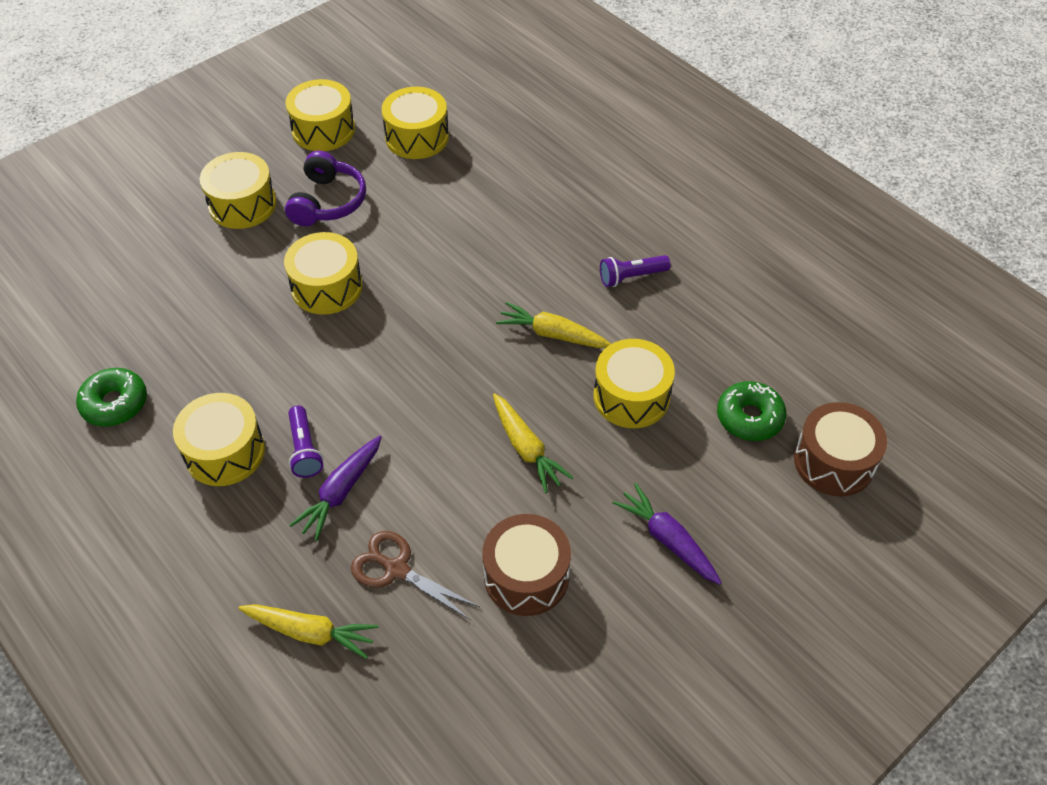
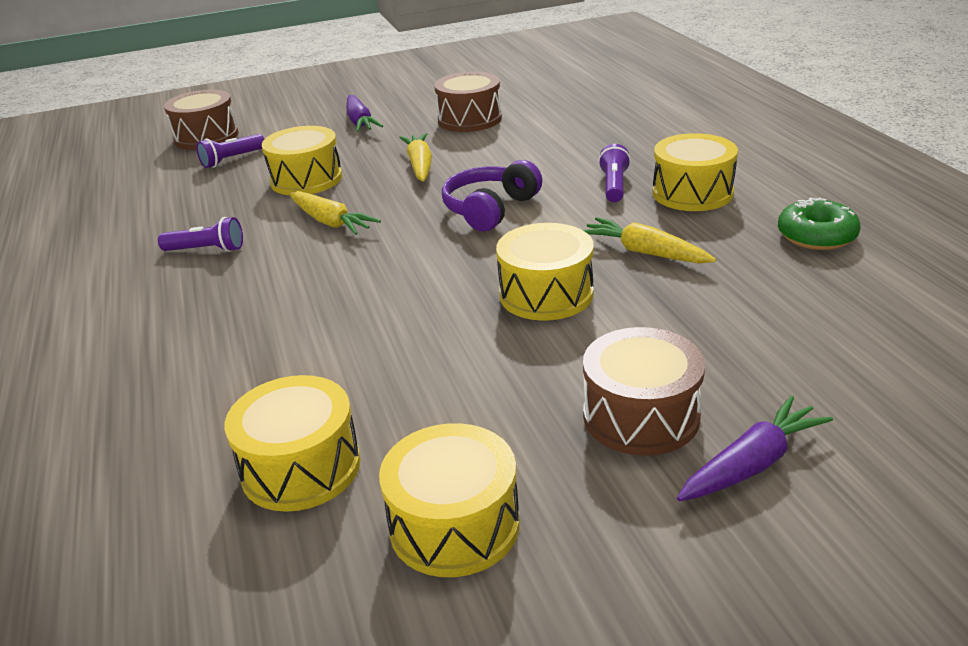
camera: 155 degrees left, 20 degrees down
(242, 204) = (641, 416): yellow drum -> brown drum
(310, 632) = (635, 115): yellow carrot -> yellow carrot (645, 252)
(328, 202) = (502, 392): purple headphones -> purple headphones (490, 209)
(341, 492) = (589, 163): purple carrot -> purple carrot (752, 464)
(397, 569) = (561, 129): brown scissors -> none
(749, 417) = (232, 160): green donut -> purple flashlight

